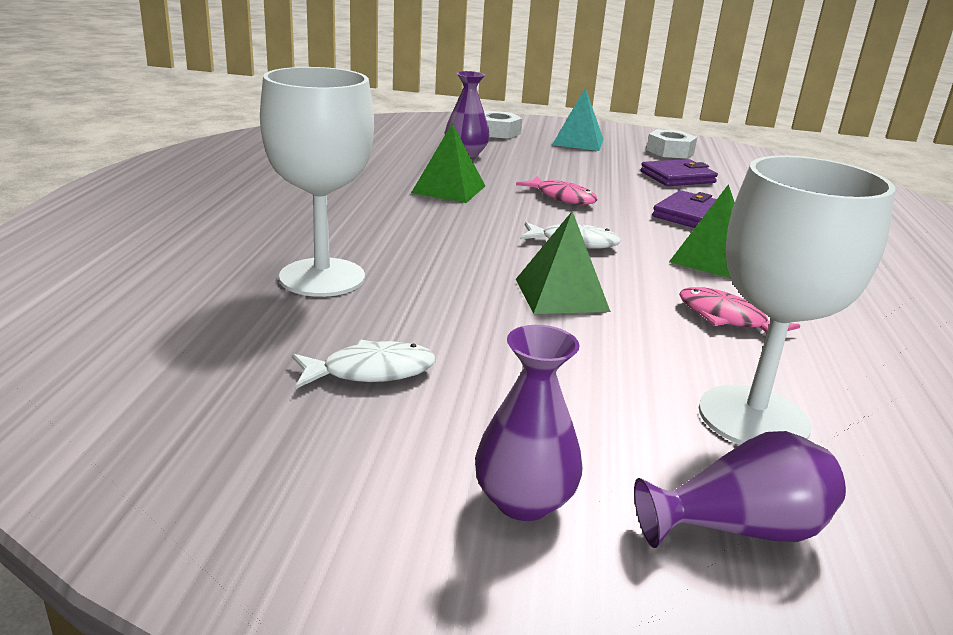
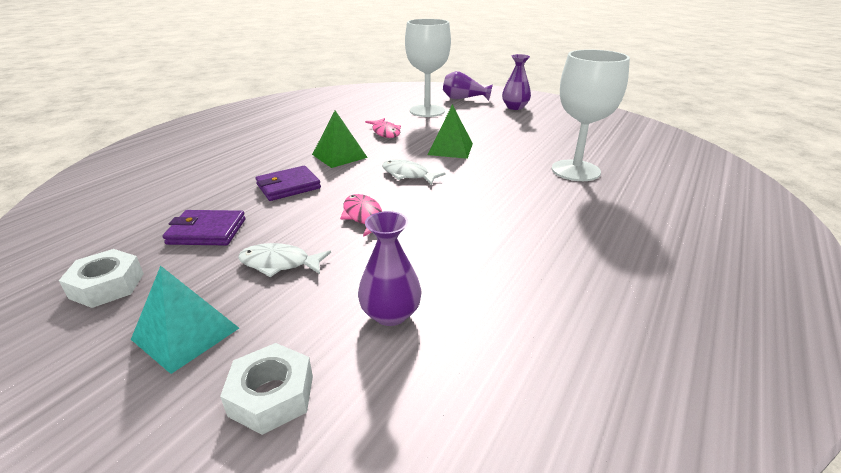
camera: 155 degrees left, 5 degrees up
(371, 371) = (553, 134): white fish -> white fish (279, 263)
(449, 189) = (459, 240): green pyramid -> none

